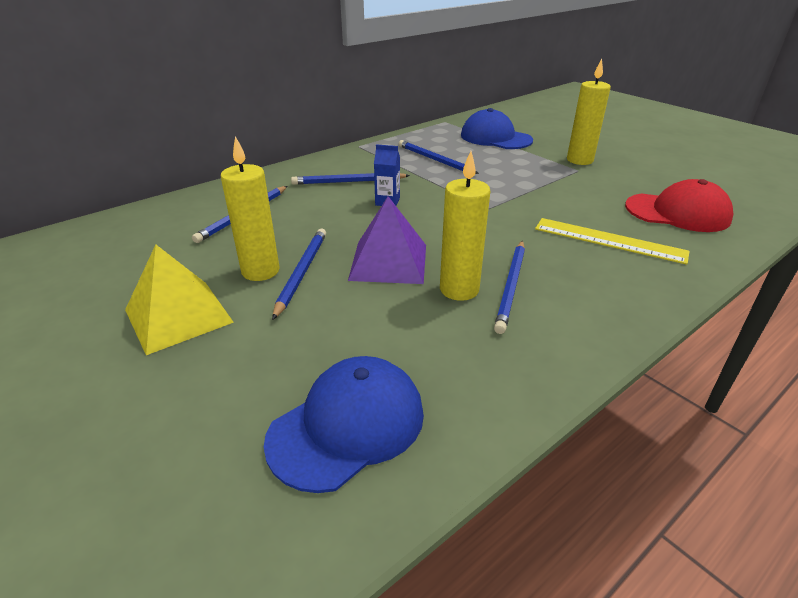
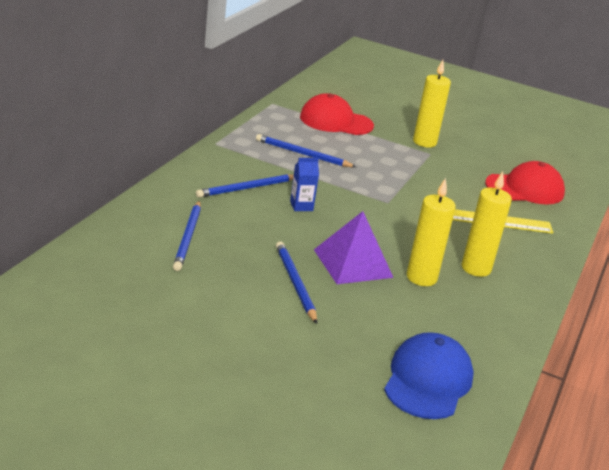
camera: 30 degrees left, 5 degrees down
(178, 316) = (237, 335): yellow pyramid -> none
(260, 271) = (261, 287): yellow candle -> yellow candle (476, 268)
(495, 138) = (336, 121): blue cap -> red cap
(511, 287) = (454, 269): blue pencil -> none

